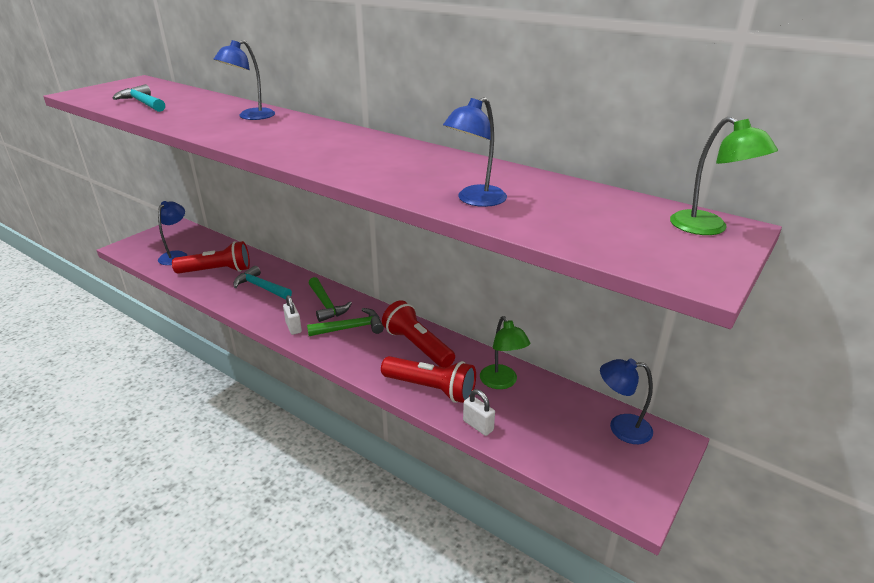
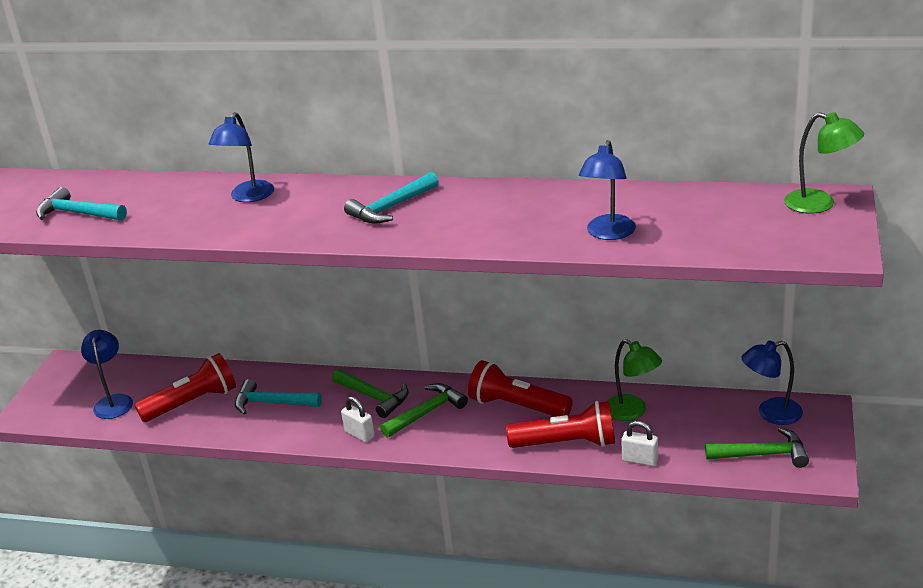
camera: 20 degrees left, 0 degrees up
(331, 143) = (391, 208): none -> turquoise hammer
(589, 463) = (762, 454): none -> green hammer

